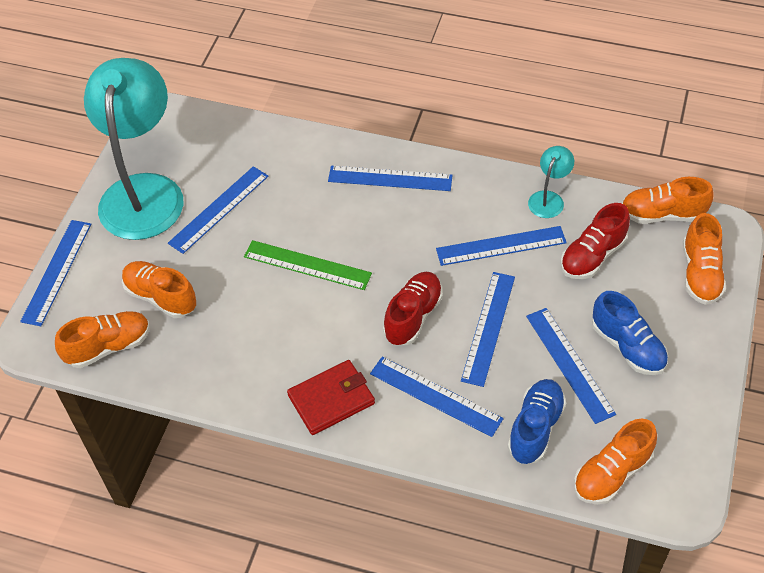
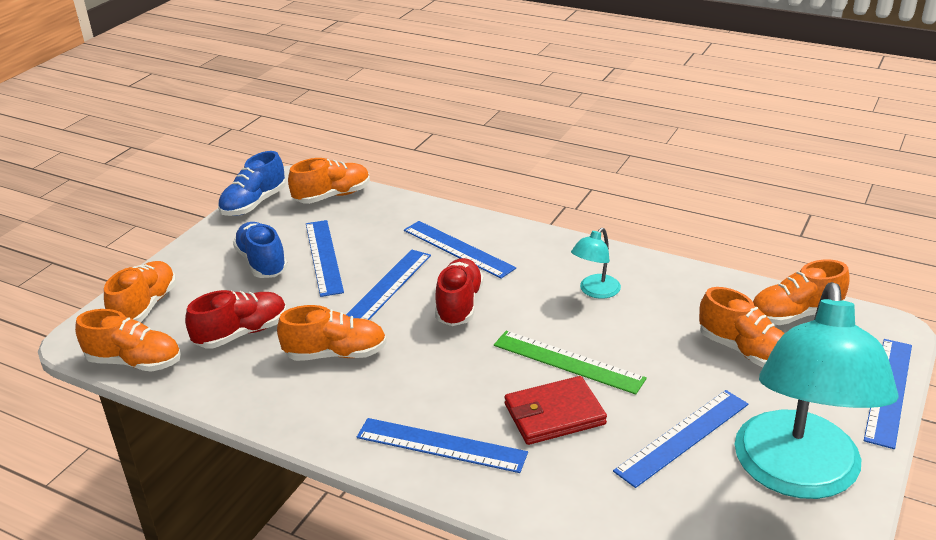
camera: 170 degrees left, 20 degrees down
(331, 399) = (556, 256): red wallet -> red wallet (554, 414)
(413, 316) = (459, 305): red shoe -> red shoe turned 150 degrees clockwise
(501, 246) = (336, 354): blue ruler -> orange shoe
(535, 428) = (379, 223): blue shoe -> blue shoe (254, 204)
(548, 198) = (251, 395): turquoise lamp -> turquoise lamp (595, 291)

